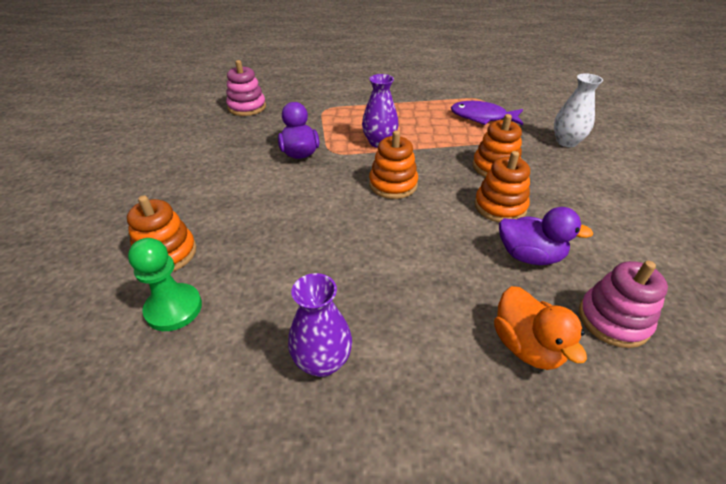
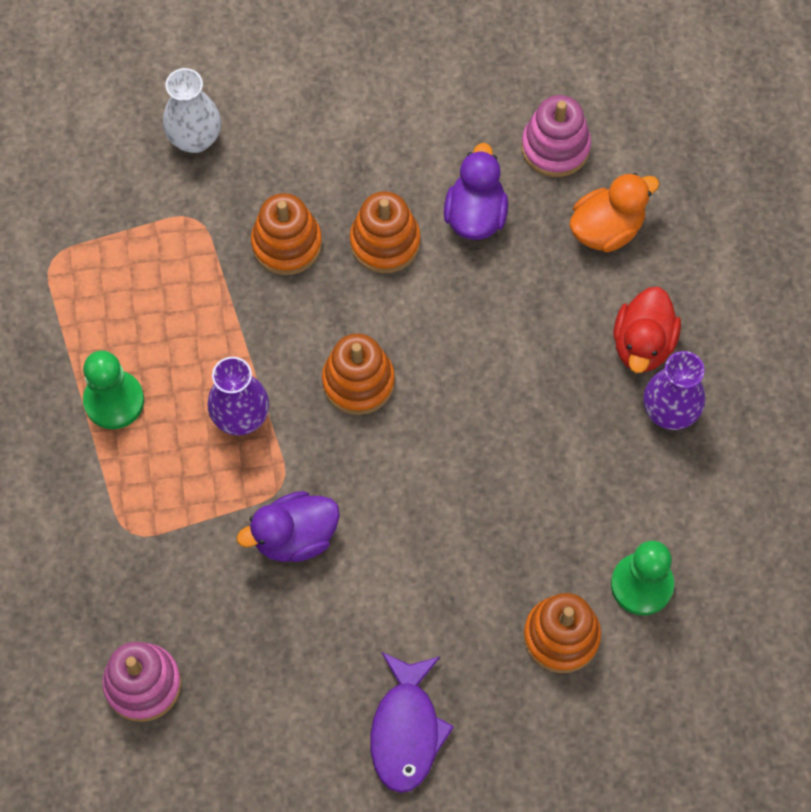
camera: 100 degrees left, 25 degrees up
(398, 109) = (114, 401): none -> green pawn
(398, 353) = (643, 344): none -> red duck
(482, 117) = (127, 258): purple fish -> purple fish (406, 730)

